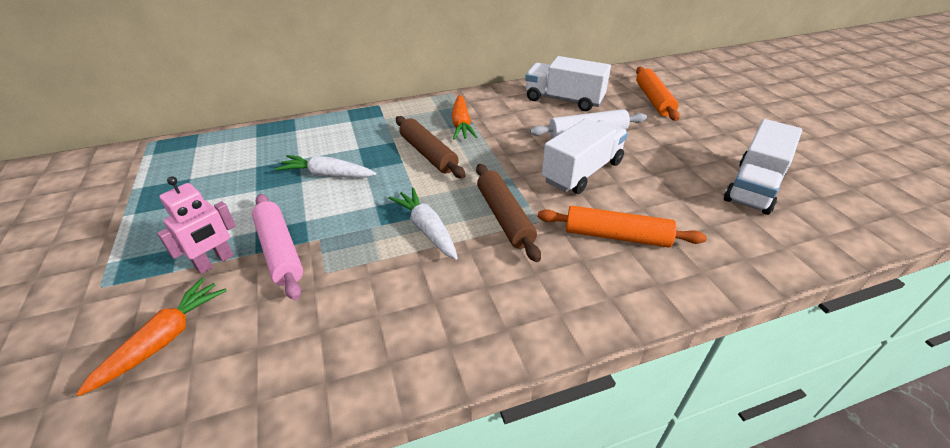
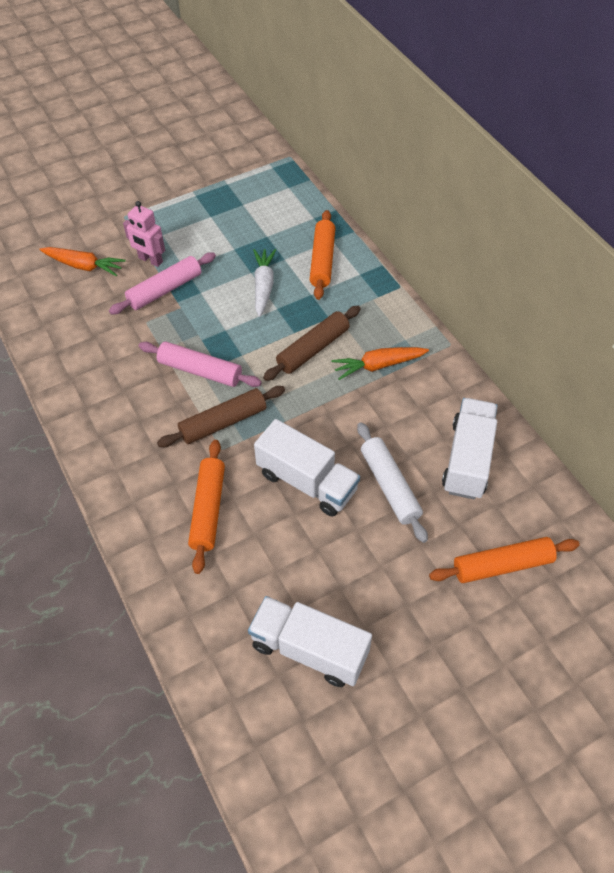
camera: 80 degrees right, 15 degrees up
(318, 138) = (322, 260): none -> orange rolling pin
(427, 229) = (200, 371): white carrot -> pink rolling pin

